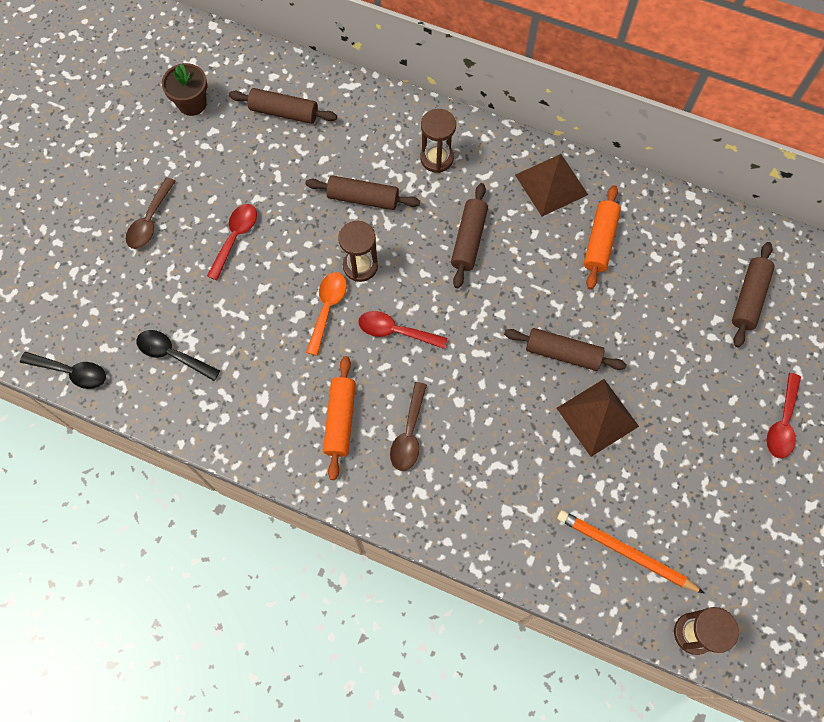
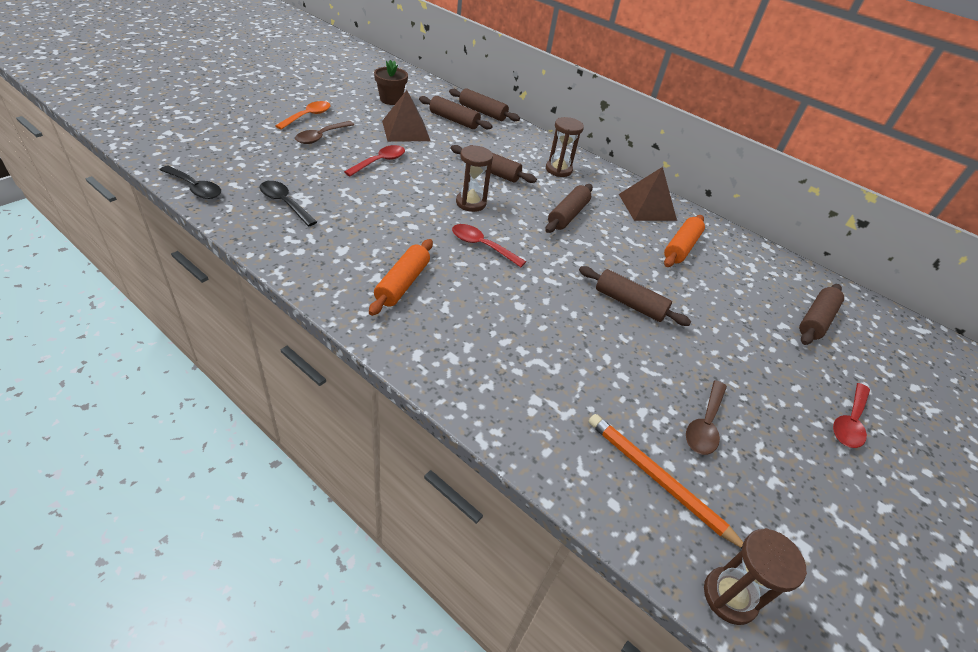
camera: 10 degrees right, 25 degrees down
(311, 77) = (482, 112): none -> brown rolling pin
(327, 308) = (430, 216): orange spoon -> orange spoon (308, 116)
(409, 434) = (462, 312): brown spoon -> brown spoon (705, 425)
(597, 417) = (652, 357): brown pyramid -> brown pyramid (406, 130)

